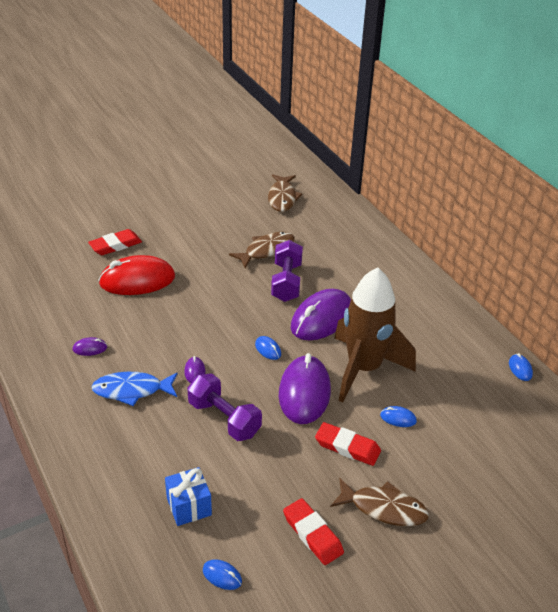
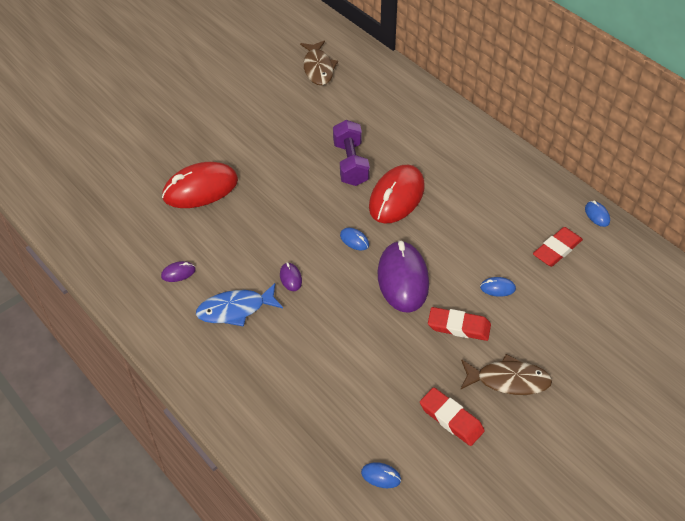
camera: 10 degrees left, 10 degrees up
(115, 245) = (164, 153): red eraser -> red eraser (557, 249)
(189, 506) = (329, 416): blue gift -> none
(224, 418) = (334, 321): purple dumbbell -> none
(266, 250) = (320, 131): brown fish -> none
(321, 319) = (396, 197): purple mouse -> red mouse
(363, 368) = (452, 243): brown rocket -> none

